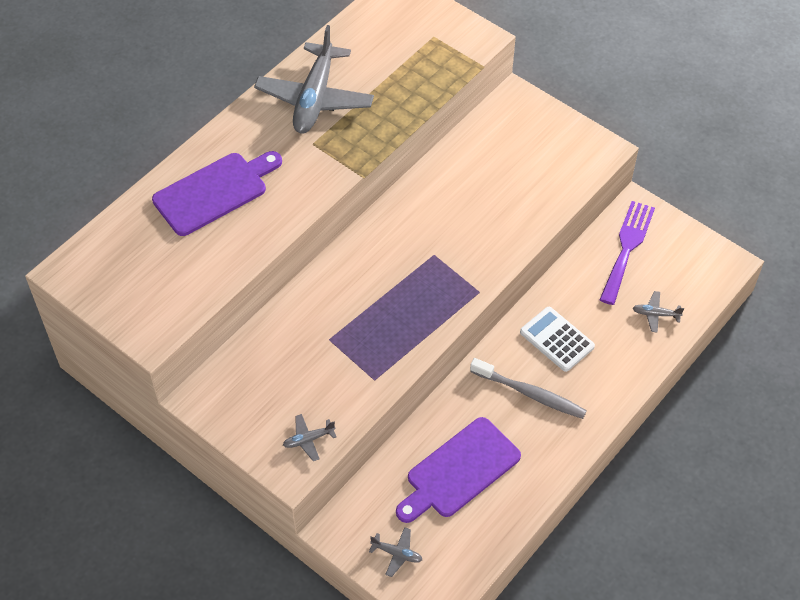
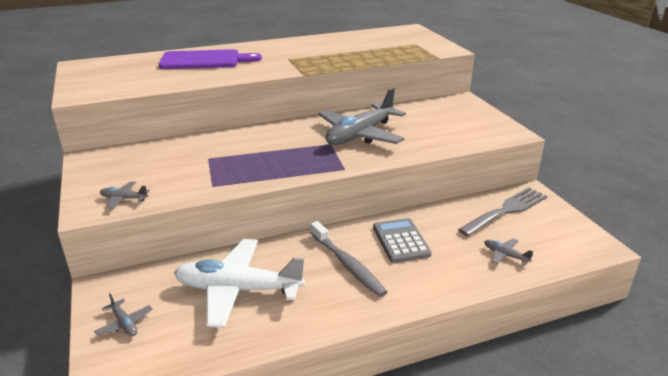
camera: 30 degrees right, 25 degrees down
(315, 98) = (312, 47): grey plane -> grey plane (360, 135)
(459, 470) = (238, 290): purple cutting board -> white plane
(557, 339) = (401, 241): white calculator -> grey calculator
(627, 248) = (506, 210): purple fork -> grey fork

